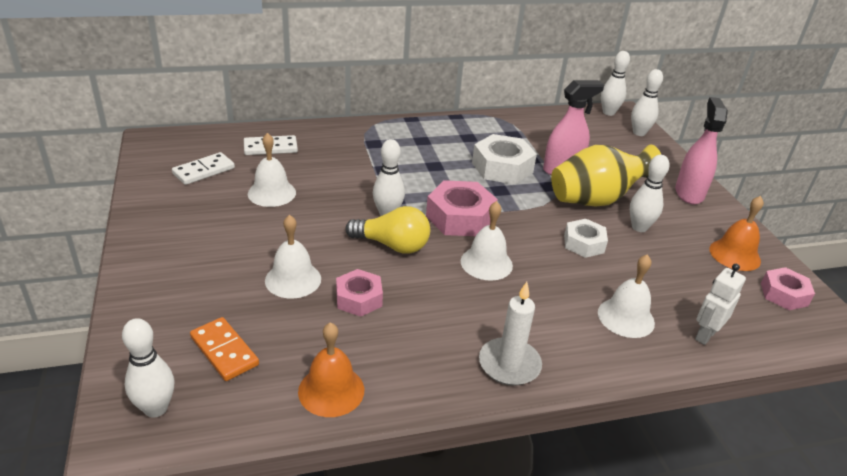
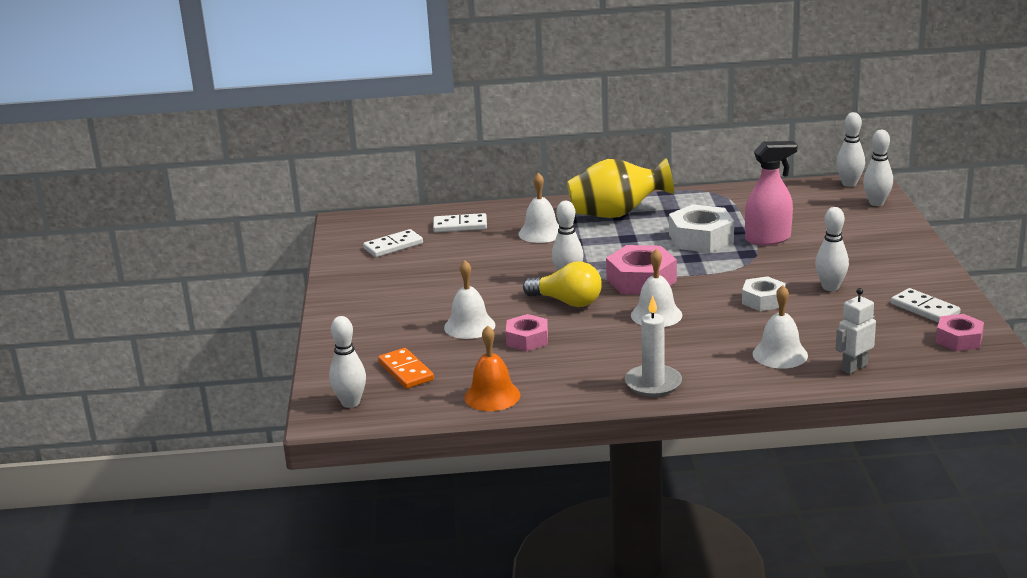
camera: 15 degrees right, 10 degrees down
(271, 193) = (457, 263): white bell -> white bell (541, 233)
(596, 200) = (794, 265): yellow vase -> yellow vase (616, 214)
(689, 193) = (904, 258): pink spray bottle -> none
(734, 255) = (925, 309): orange bell -> white domino

